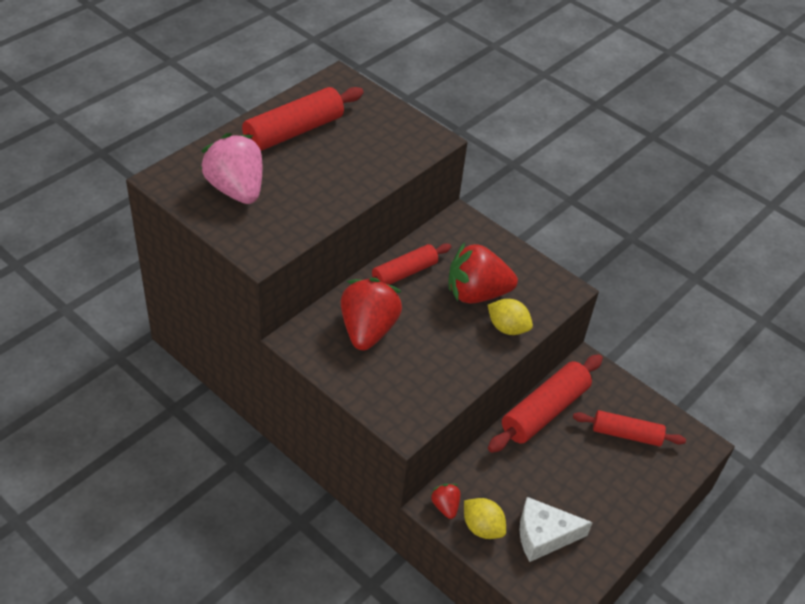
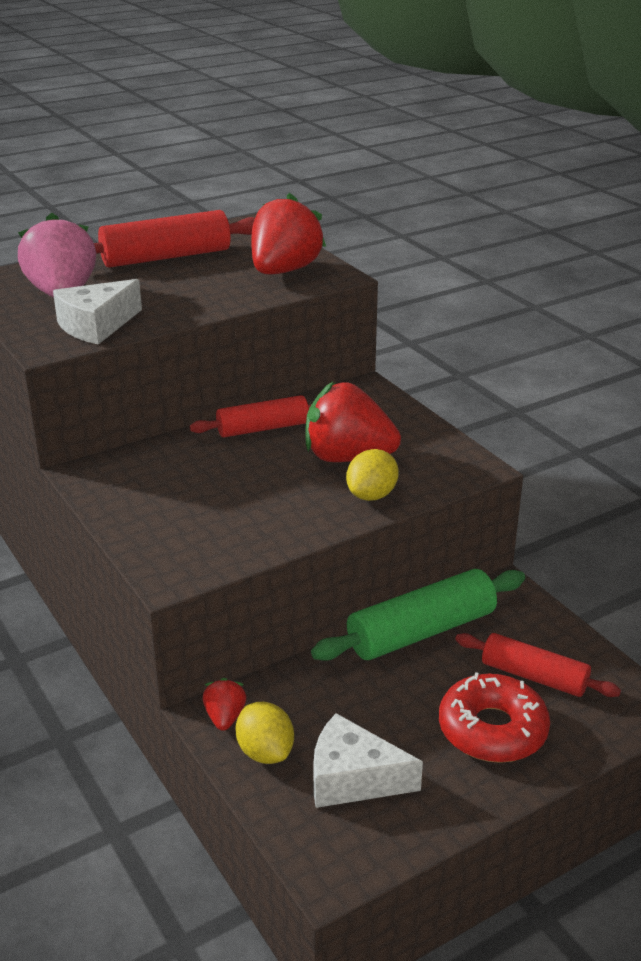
camera: 20 degrees right, 15 degrees down
(284, 224) = (96, 325): none -> white cheese
(368, 330) = (182, 475): red strawberry -> red strawberry (284, 271)
(507, 328) = (372, 495): yellow lemon -> yellow lemon turned 75 degrees clockwise
(544, 411) = (421, 631): red rolling pin -> green rolling pin
(614, 481) = (492, 730): none -> red donut

